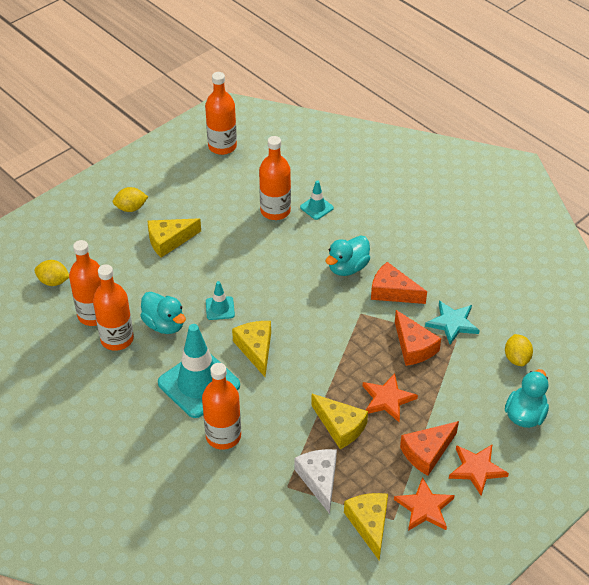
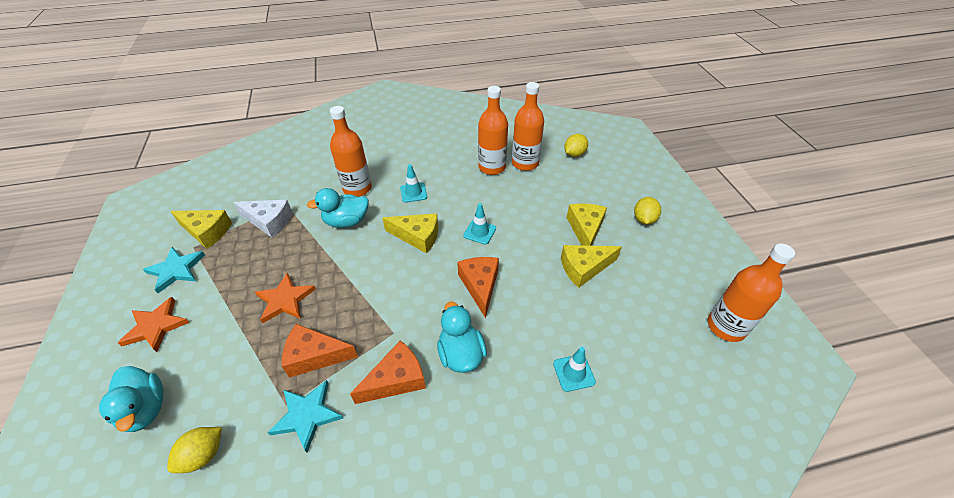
camera: 120 degrees right, 0 degrees up
(164, 324) = (487, 195): turquoise duck -> turquoise duck (346, 221)
(199, 384) = (413, 193): turquoise traffic cone -> turquoise traffic cone, size x0.46
(275, 211) = (587, 328): orange bottle -> none
(340, 426) = (296, 254): yellow cheese -> yellow cheese (584, 268)
(424, 507) = (176, 270): orange star -> turquoise star
(427, 452) = (211, 299): orange cheese -> orange cheese (480, 285)
(517, 358) = (203, 455): yellow lemon -> yellow lemon turned 75 degrees counterclockwise

